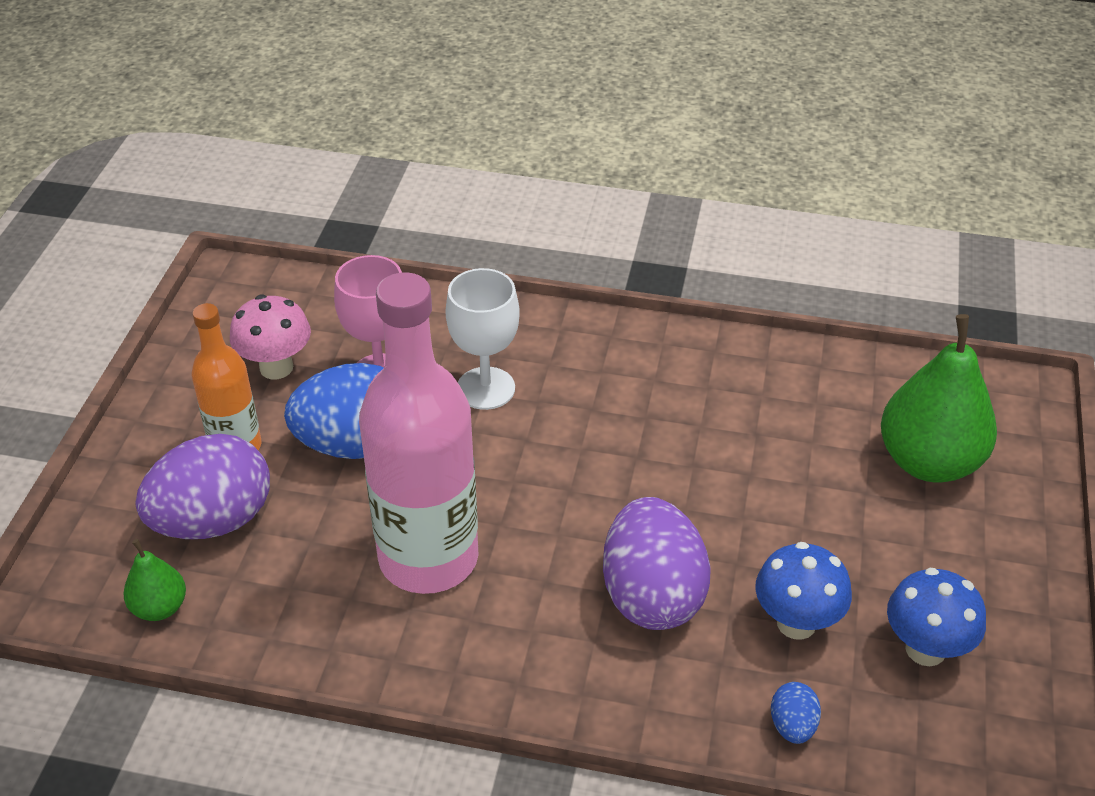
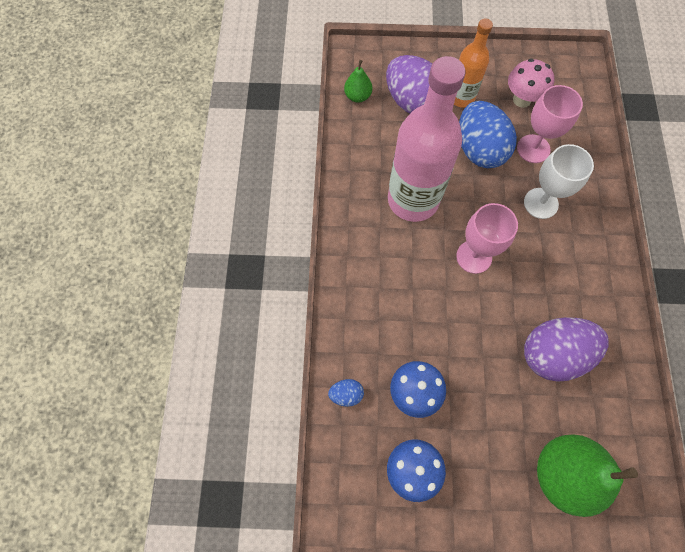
camera: 80 degrees right, 25 degrees up
(563, 494) = (474, 257): none -> pink goblet
(652, 595) = (415, 313): purple egg -> purple egg (553, 354)

